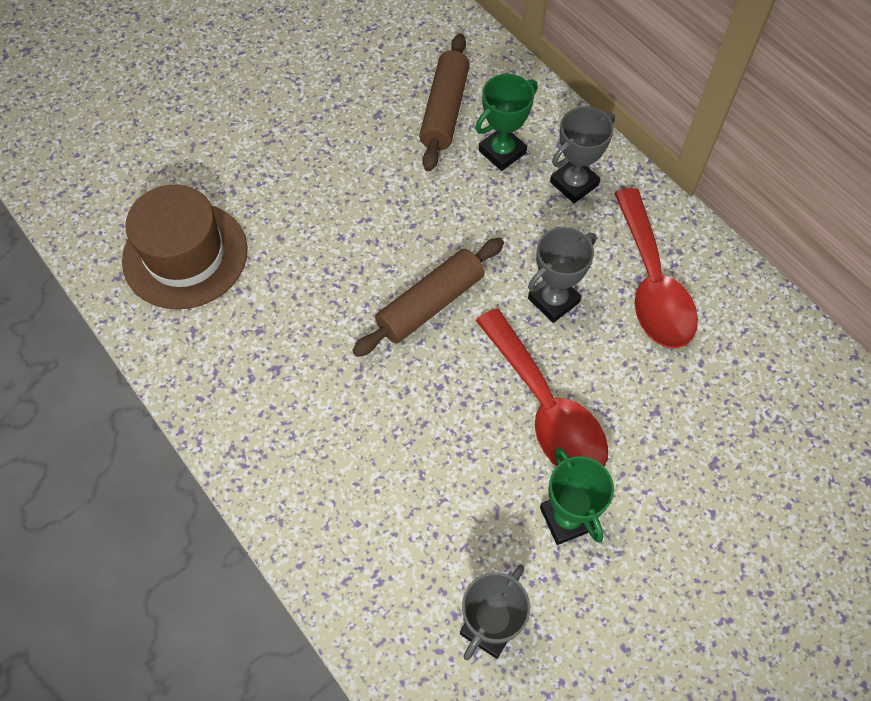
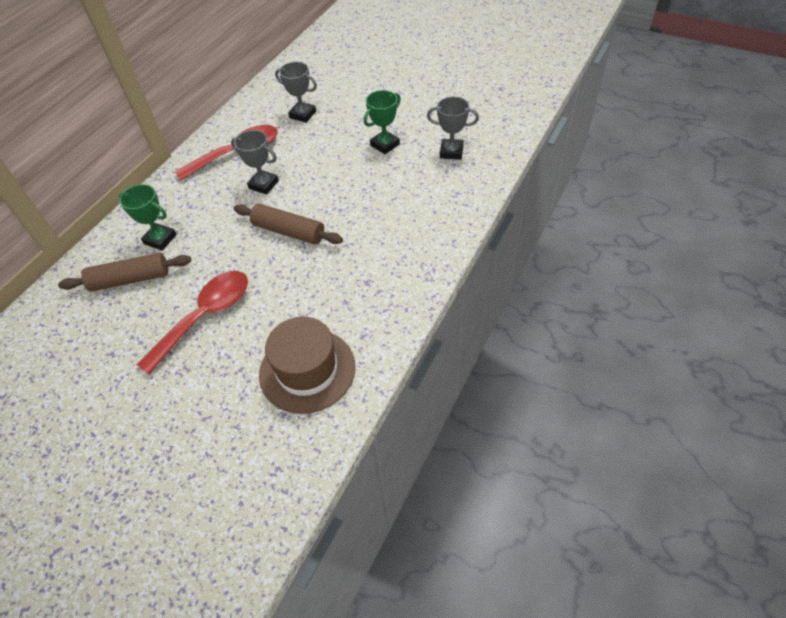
camera: 110 degrees left, 10 degrees down
(546, 408) = (331, 168): red spoon -> red spoon (205, 316)
(574, 184) = (176, 201): grey trophy -> grey trophy (302, 114)

